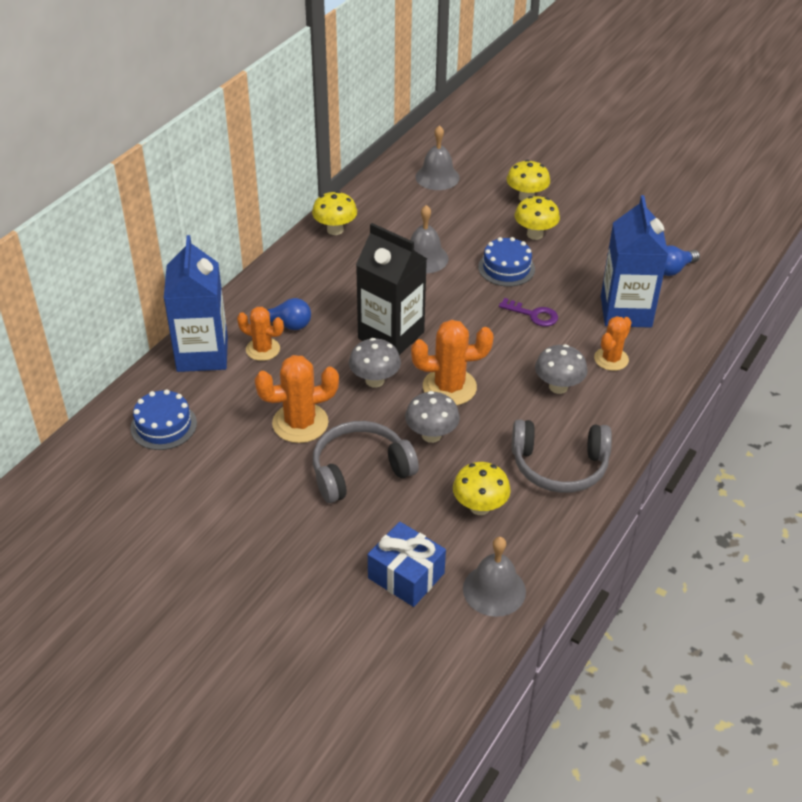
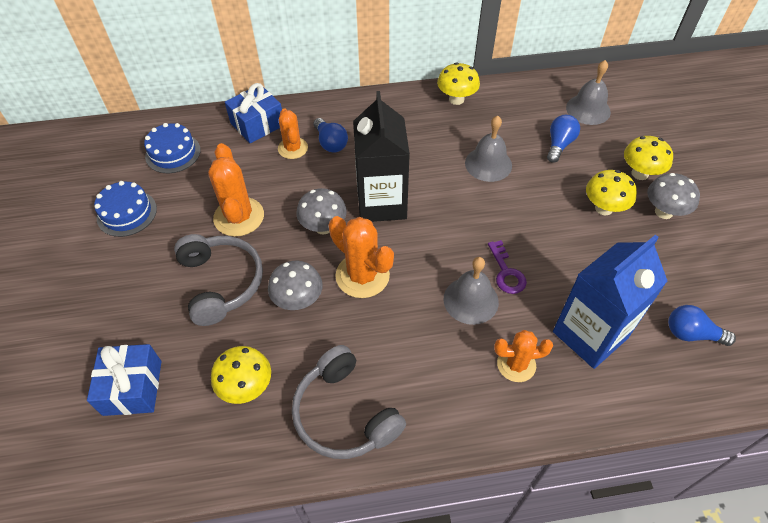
camera: 50 degrees right, 10 degrees up
(202, 354) = (257, 124): blue carton -> blue gift
(300, 423) = (239, 217): orange cactus -> orange cactus turned 45 degrees clockwise
(360, 470) = (221, 283): grey headphones -> grey headphones turned 45 degrees clockwise
(452, 213) = (559, 145): none -> blue light bulb
(494, 590) = (160, 462): grey bell -> grey bell (471, 300)
(506, 268) = (540, 218): blue cake -> blue cake (127, 213)
(558, 387) = (439, 348): grey mushroom -> grey mushroom (663, 212)

